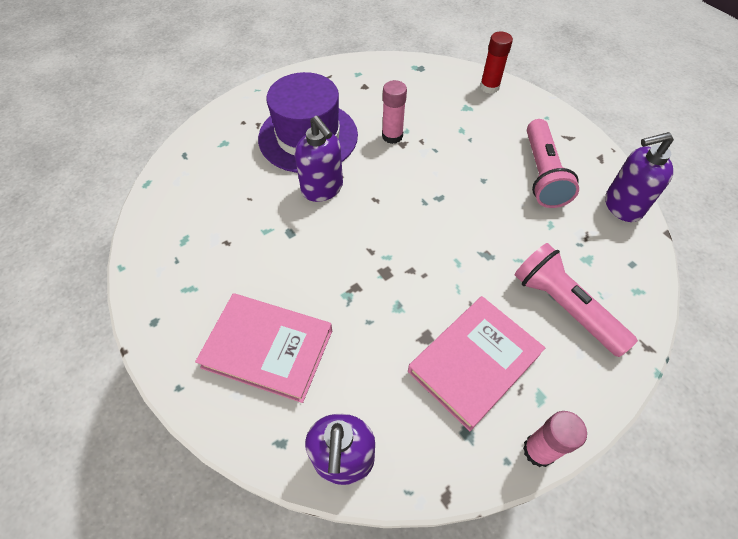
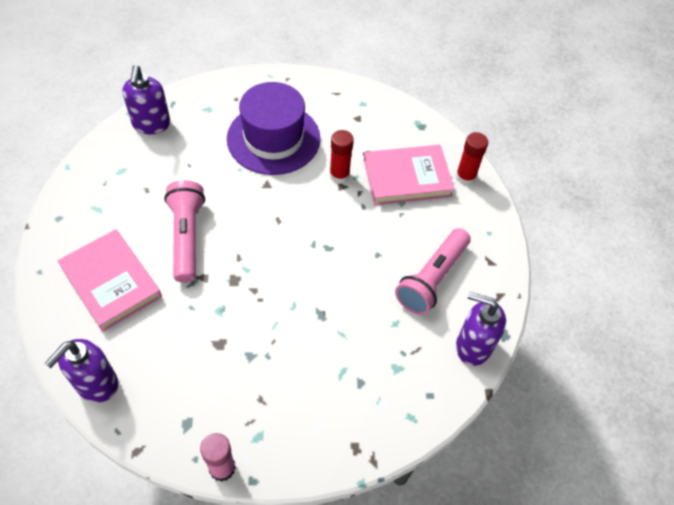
camera: 30 degrees right, 0 degrees up
(322, 189) = (246, 188): purple soap dispenser -> purple soap dispenser (151, 124)
(392, 136) = (339, 175): pink glue stick -> red glue stick
(474, 363) = (235, 383): pink book -> pink book (407, 178)
(564, 307) = (340, 389): pink flashlight -> pink flashlight (187, 237)

